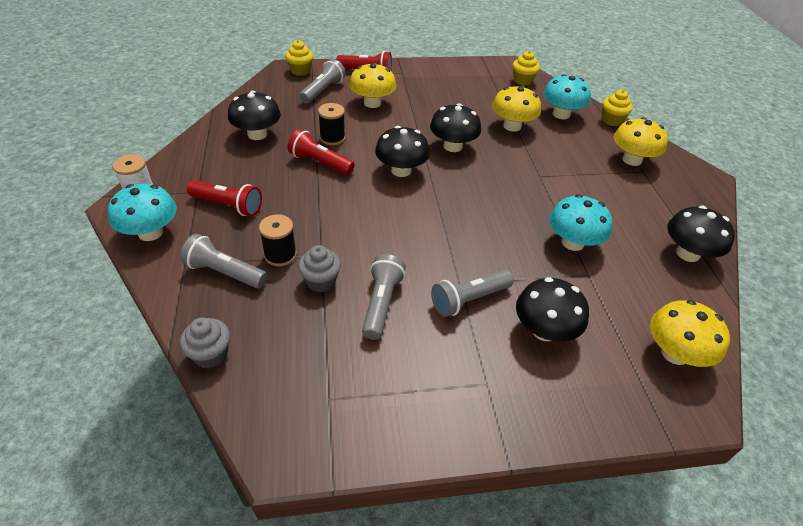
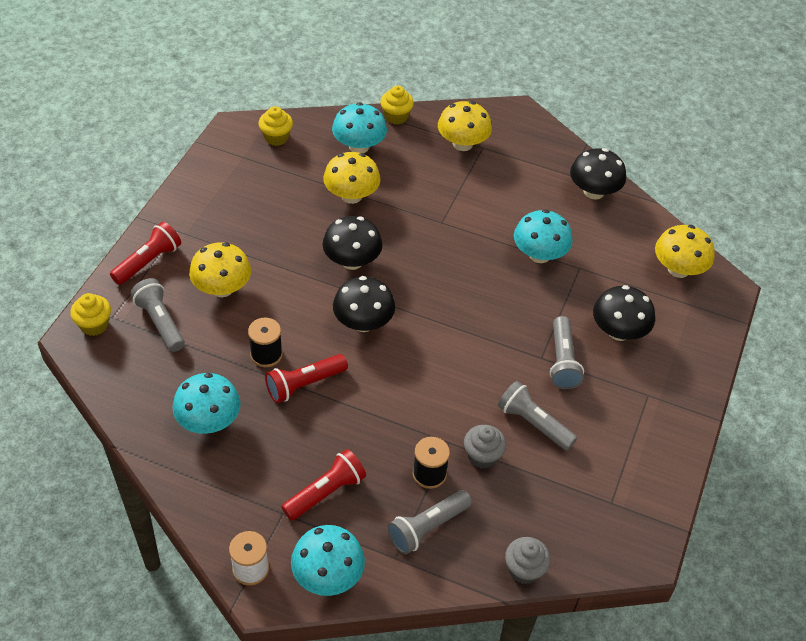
camera: 60 degrees left, 5 degrees up
(257, 134) = (209, 421): black mushroom -> turquoise mushroom

